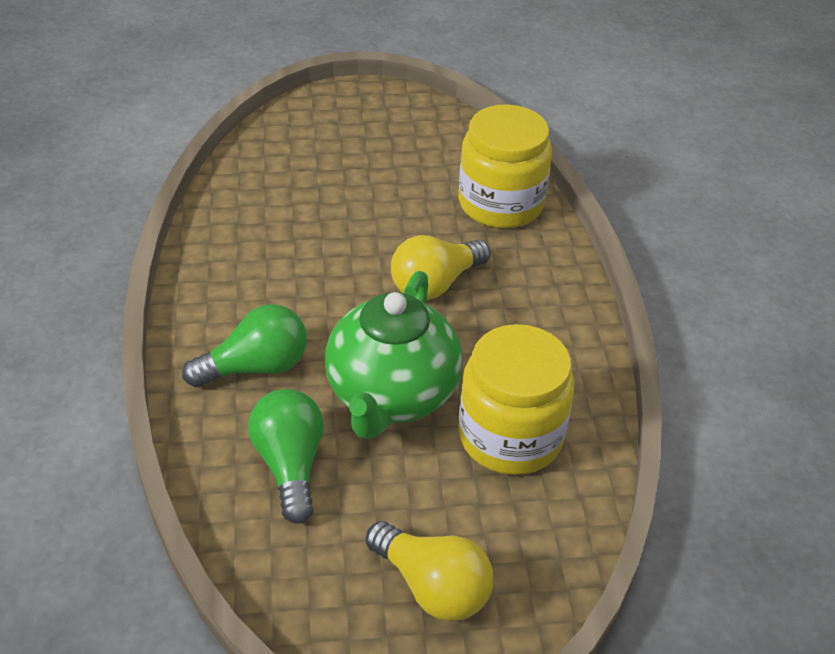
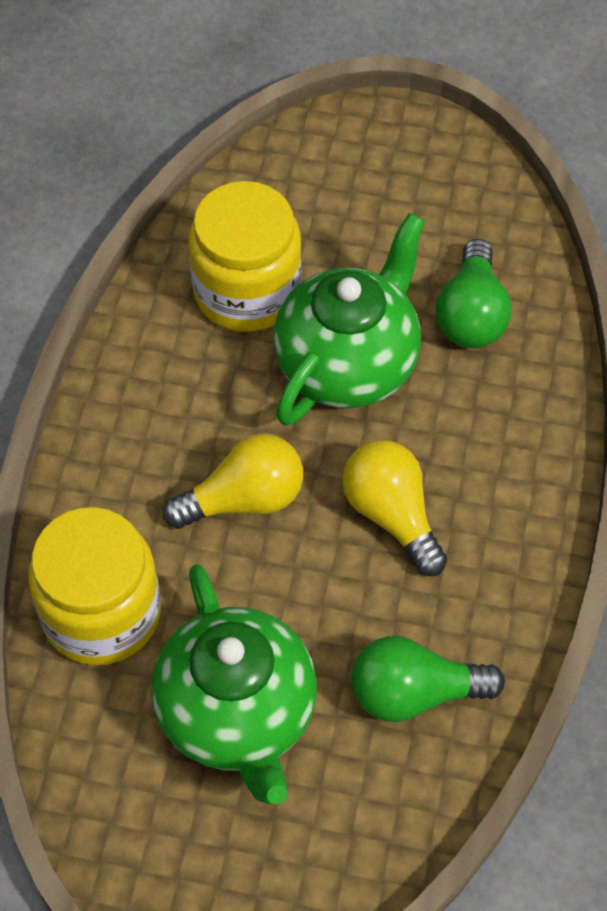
camera: 160 degrees left, 15 degrees up
(255, 367) = (482, 434): green light bulb -> green light bulb (414, 693)
(383, 174) = (237, 715): none -> green teapot
(432, 587) = (376, 178): yellow light bulb -> yellow light bulb (392, 515)

